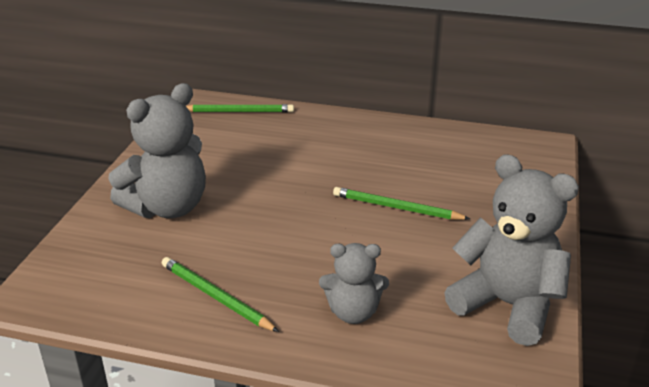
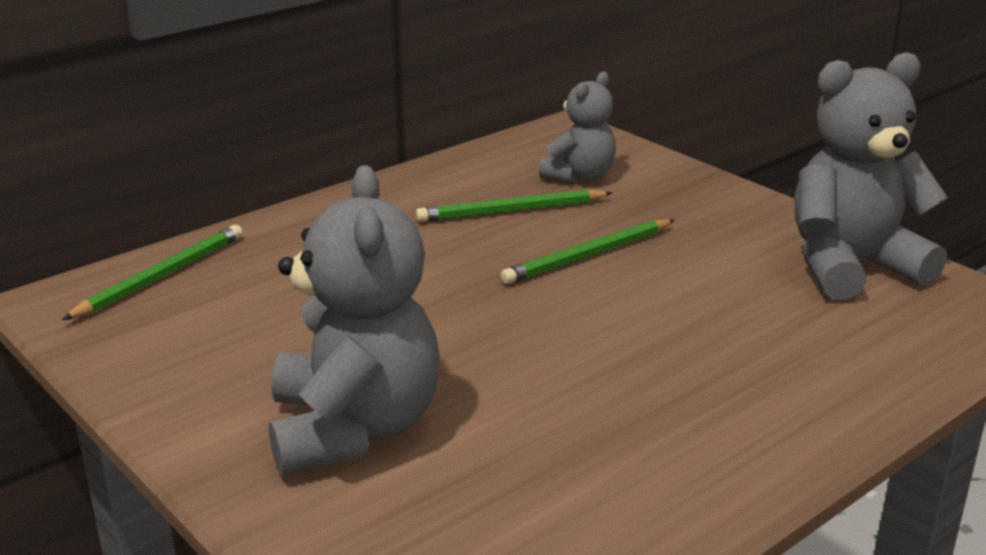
camera: 55 degrees left, 5 degrees down
(215, 297) = (648, 459): green pencil -> green pencil (511, 211)
(353, 312) = (782, 364): grey teddy bear -> grey teddy bear (579, 176)

